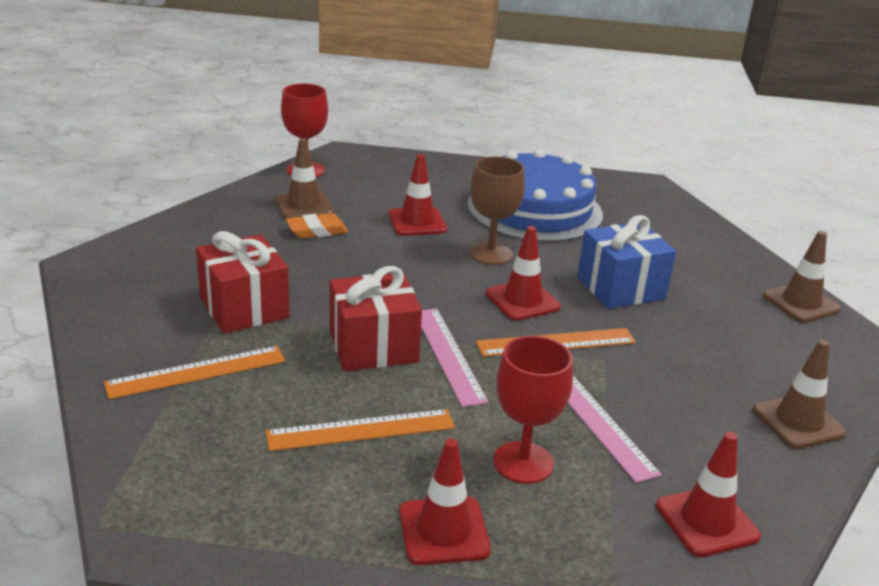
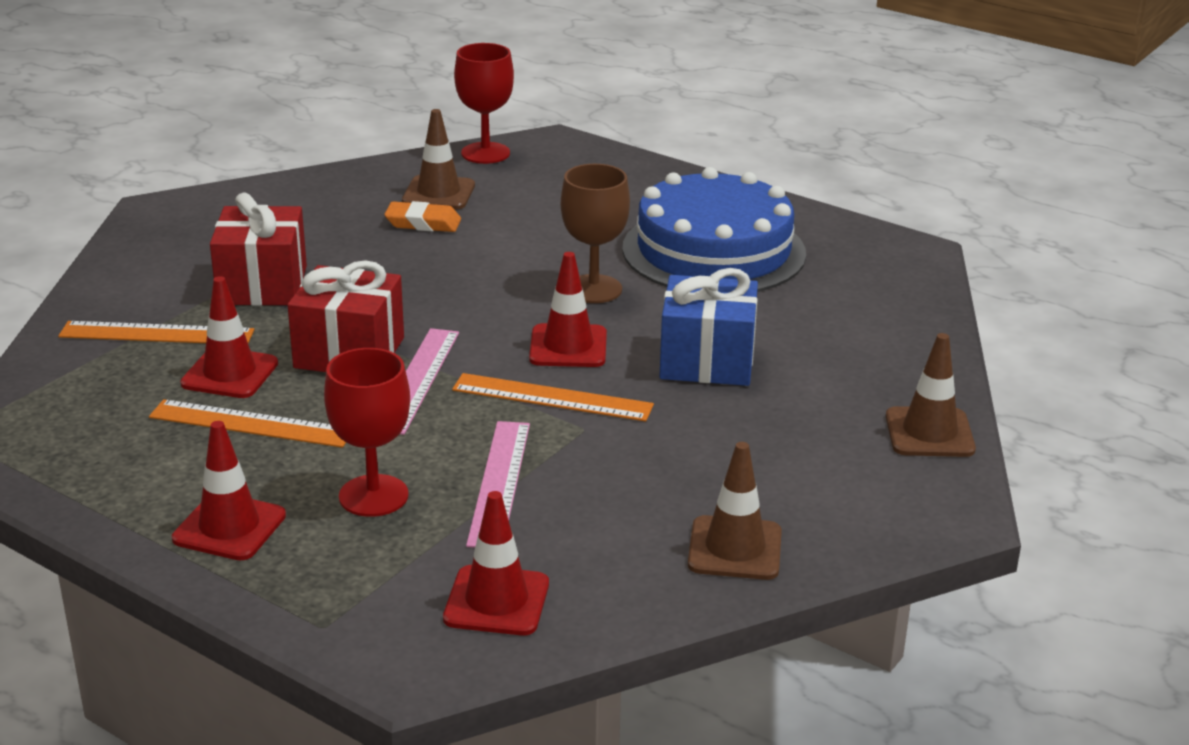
camera: 30 degrees right, 0 degrees up
(417, 222) = (548, 236): red traffic cone -> red traffic cone (230, 374)

